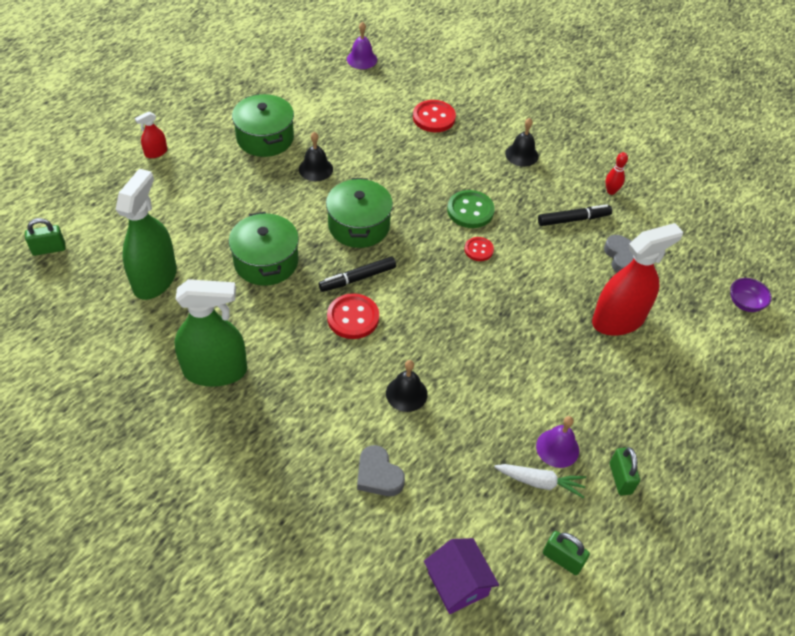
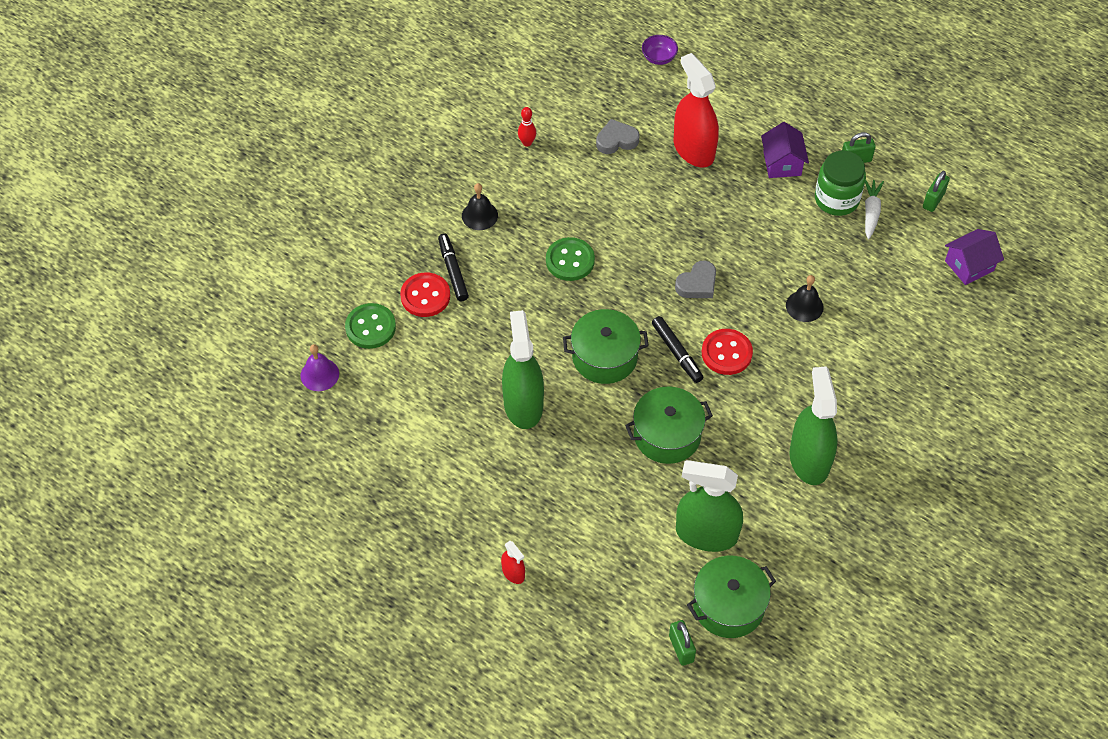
camera: 90 degrees left, 5 degrees up
(265, 138) = (476, 461): green pot -> green pot (728, 606)
(315, 169) = (523, 404): black bell -> green spray bottle
(378, 475) = (889, 322): grey heart -> grey heart (697, 284)
(404, 86) = (370, 327): none -> green button
(478, 250) = (623, 253): red button -> none
(557, 448) = (836, 199): purple bell -> green jar
(573, 219) = (571, 176): black marker -> black marker (453, 271)
(606, 400) = (782, 163): none -> purple house

